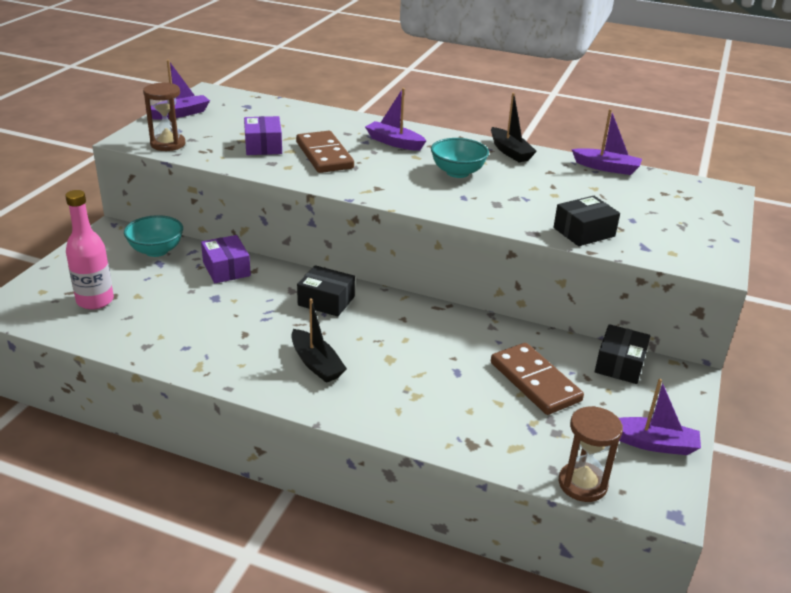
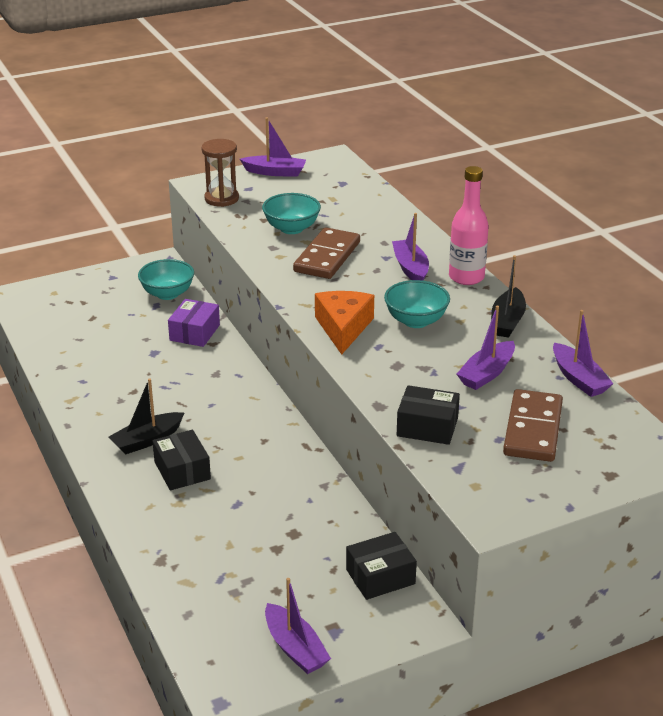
camera: 45 degrees right, 0 degrees up
(95, 301) = (75, 316): pink bottle -> pink bottle (466, 277)
(263, 146) = (291, 228): purple box -> turquoise bowl
(316, 364) = (147, 440): black boat -> black boat turned 45 degrees clockwise
(326, 301) = (227, 395): black box -> black box (182, 470)
(420, 195) = (343, 328): none -> orange cheese
(534, 382) = (283, 547): brown domino -> brown domino (532, 429)
(556, 186) = (486, 373): none -> purple boat
(582, 484) = (191, 637): brown hourglass -> none

